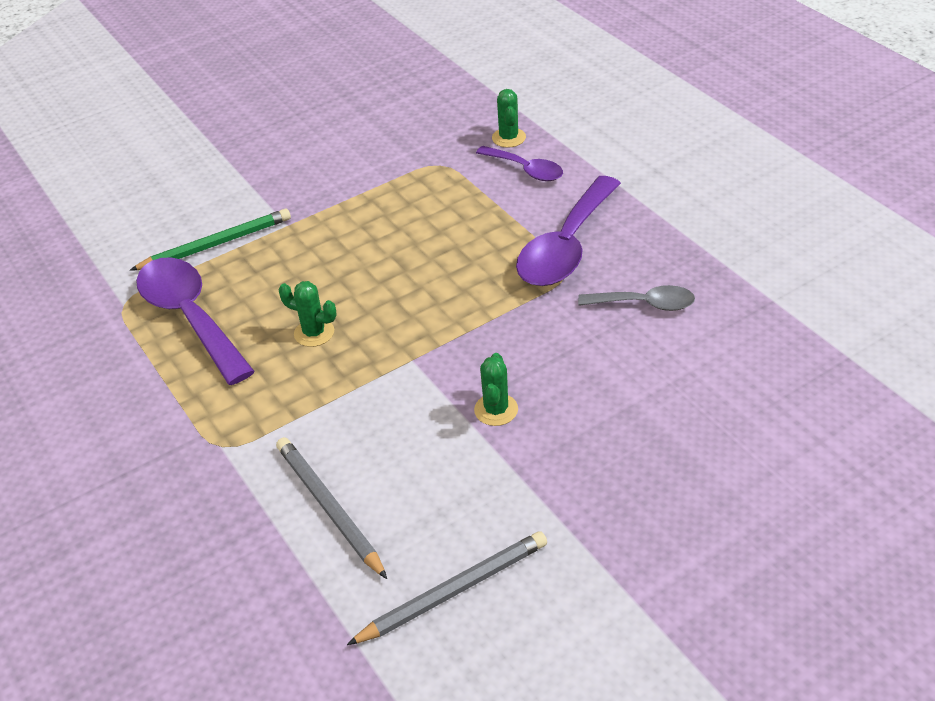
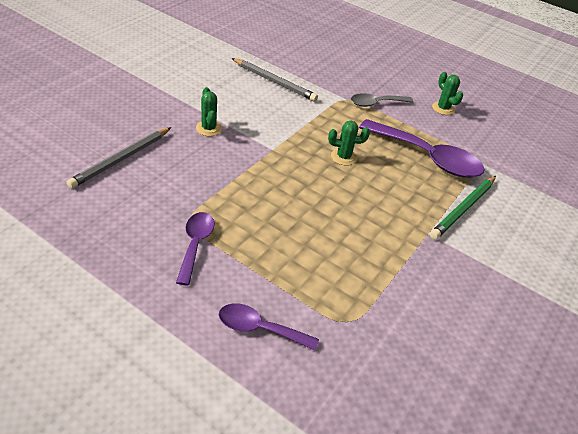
camera: 150 degrees right, 0 degrees up
(454, 591) = (200, 61): grey pencil -> grey pencil (121, 159)
(508, 138) = (296, 375): green cactus -> green cactus (443, 108)
(566, 247) = (195, 244): purple spoon -> purple spoon, size x0.56
(645, 304) = (123, 203): grey spoon -> grey spoon (376, 103)

